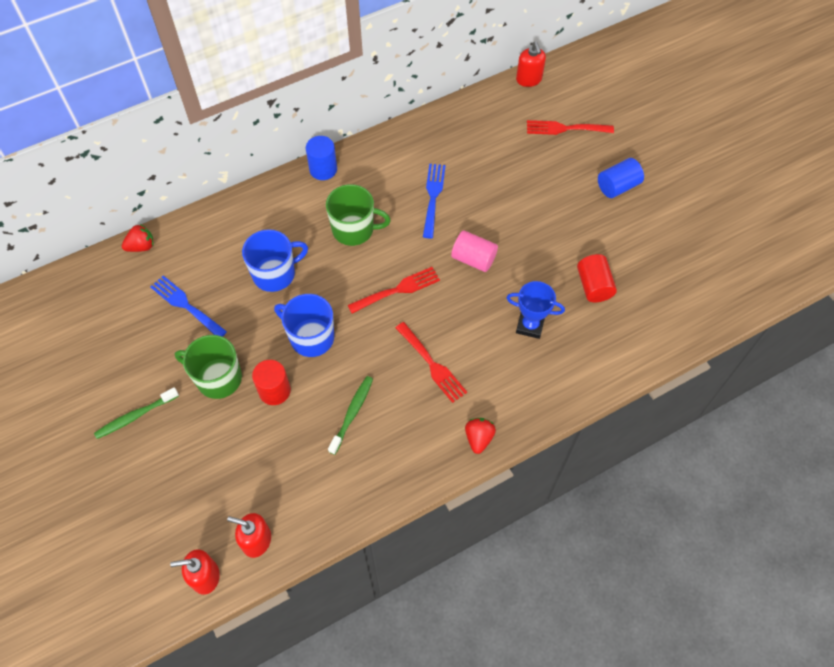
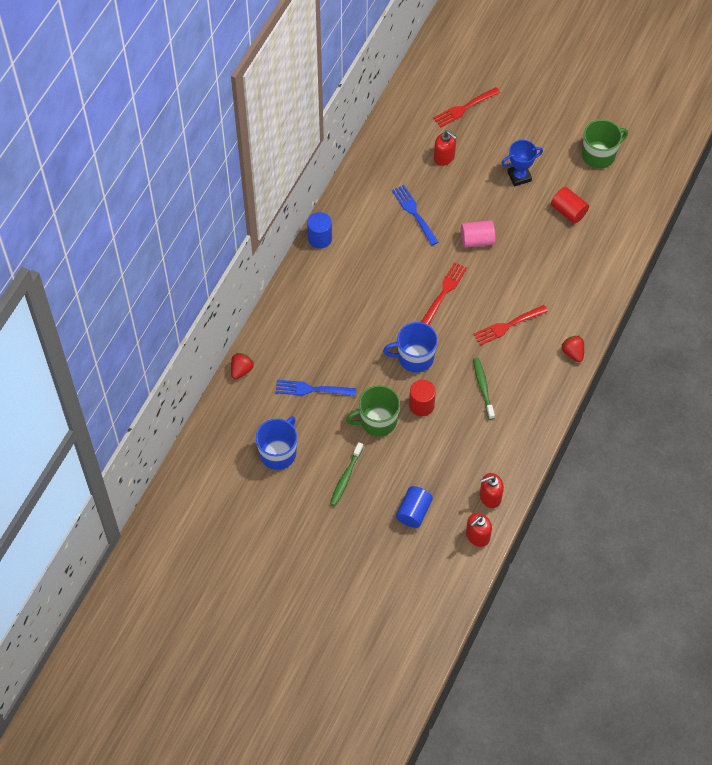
camera: 35 degrees left, 0 degrees up
(275, 273) = (353, 331): blue mug -> blue mug (278, 452)
(354, 229) = (380, 268): green mug -> green mug (599, 155)
(432, 364) = (507, 326): red fork -> red fork turned 135 degrees clockwise
(529, 79) = (409, 84): red soap dispenser -> red soap dispenser (444, 157)
(530, 325) = (548, 262): blue trophy -> blue trophy (519, 176)
(617, 186) = (532, 131): blue cylinder -> blue cylinder (414, 512)

